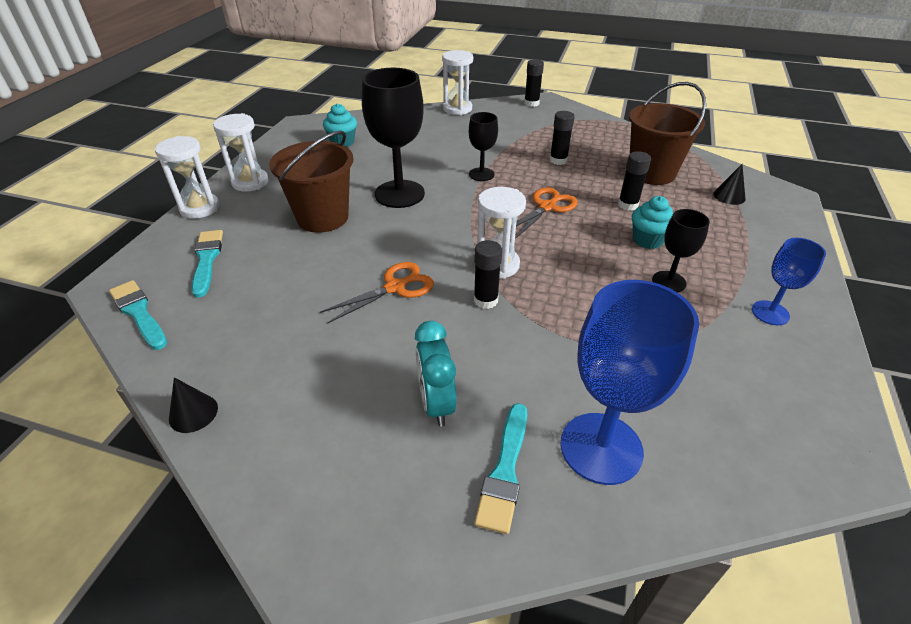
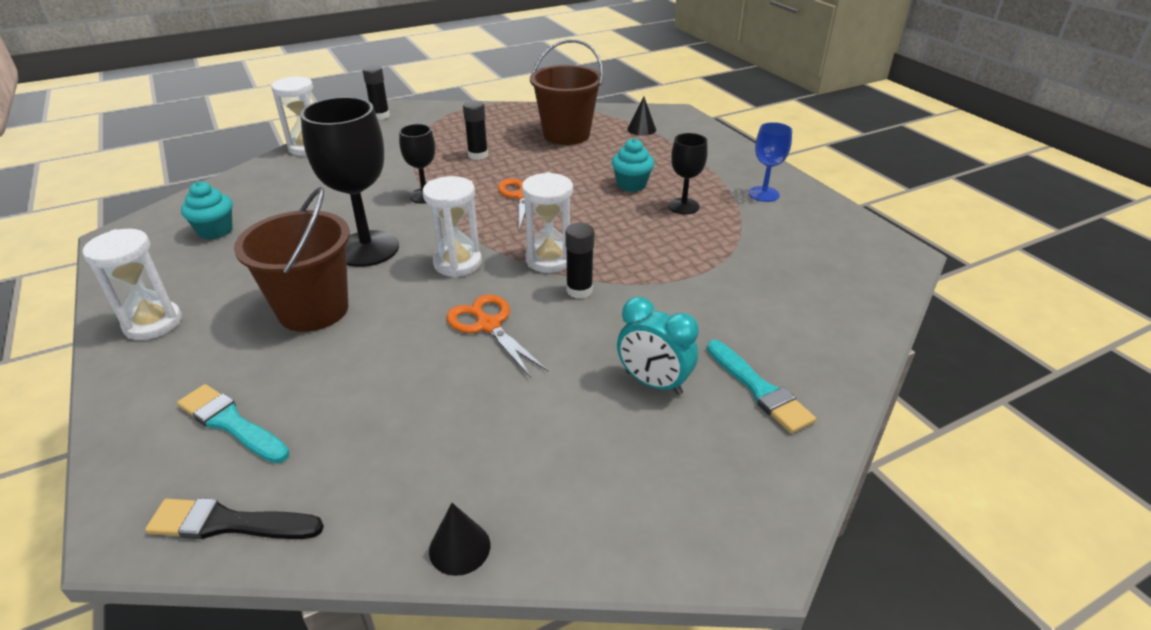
camera: 45 degrees left, 5 degrees down
(139, 313) = (229, 523): turquoise brush -> black brush
(200, 208) = (122, 383): white hourglass -> white hourglass (457, 263)
(395, 287) = (488, 325): orange scissors -> orange scissors turned 45 degrees counterclockwise
(601, 448) = (789, 333): blue goblet -> none
(628, 205) = (582, 166): black glue stick -> none

